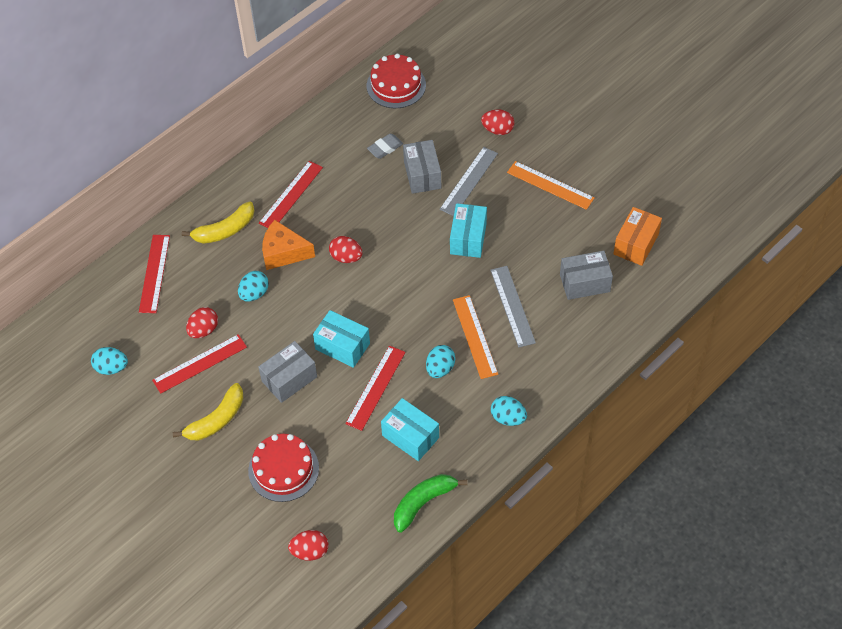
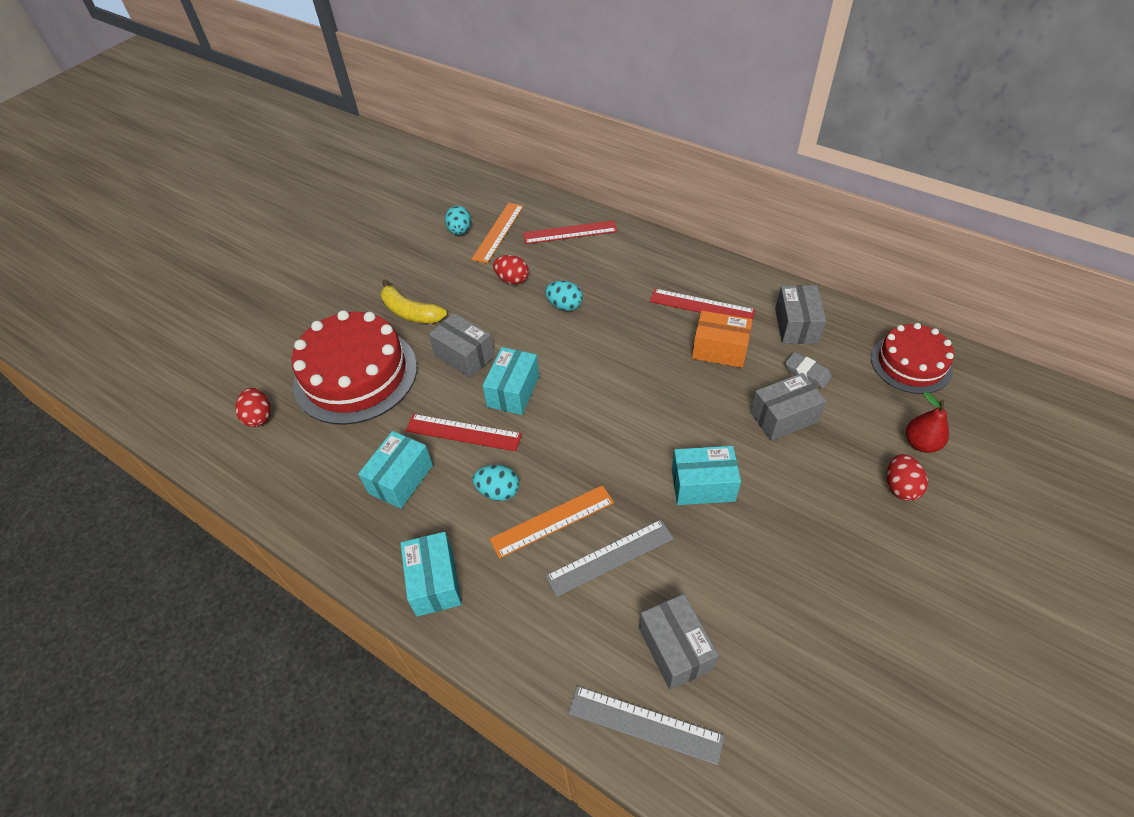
camera: 80 degrees right, 5 degrees down
(200, 363) = (473, 286): red ruler -> none
(225, 230) = (636, 267): yellow banana -> none
(283, 252) = (623, 316): orange cheese -> none
(283, 469) = (355, 375): red cake -> red cake, size x1.64
(335, 140) = (796, 326): none -> grey box
(346, 257) = (634, 369): red egg -> none
(423, 502) = (313, 509): green banana -> none
(466, 106) = (921, 443): none -> red pear
(469, 181) = (796, 469): grey ruler -> grey ruler (645, 724)
(508, 418) = (434, 582): turquoise egg -> turquoise box
(550, 185) = (834, 571): orange ruler -> orange ruler (498, 232)
(636, 244) = (773, 719): orange box -> orange box (719, 350)

